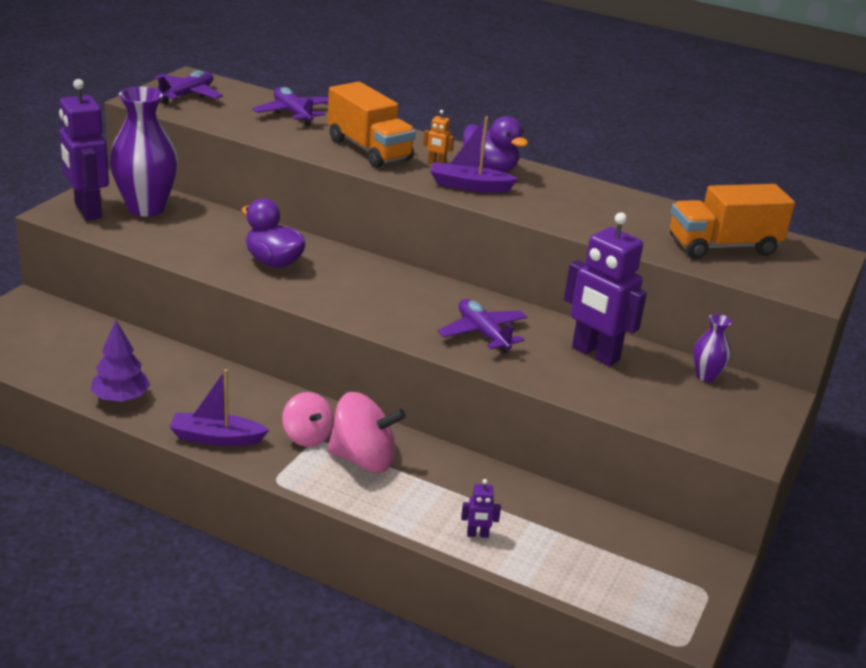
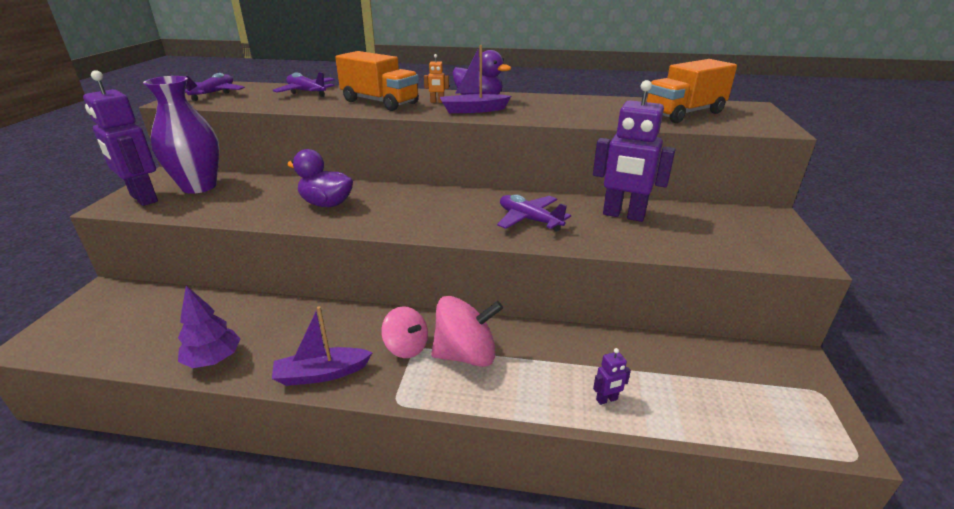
camera: 15 degrees left, 0 degrees up
(706, 376) = (712, 212): purple vase -> none

